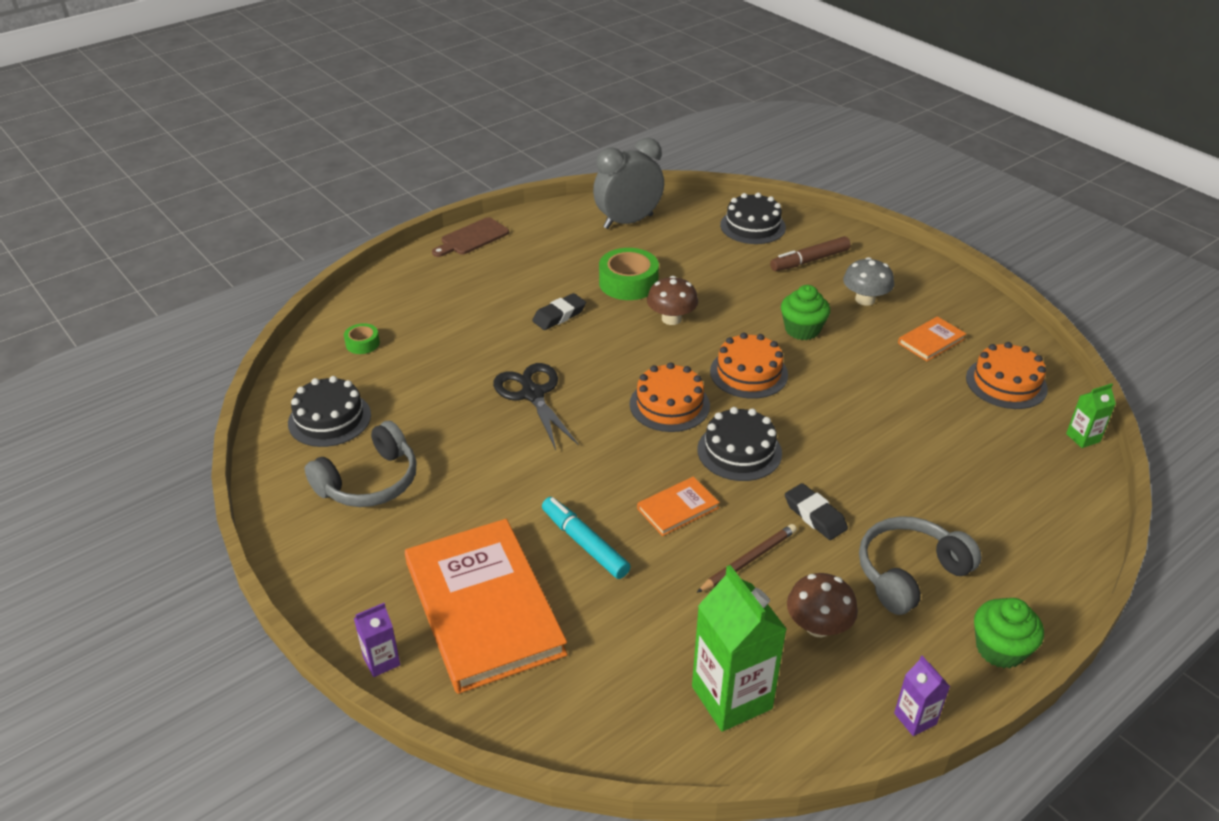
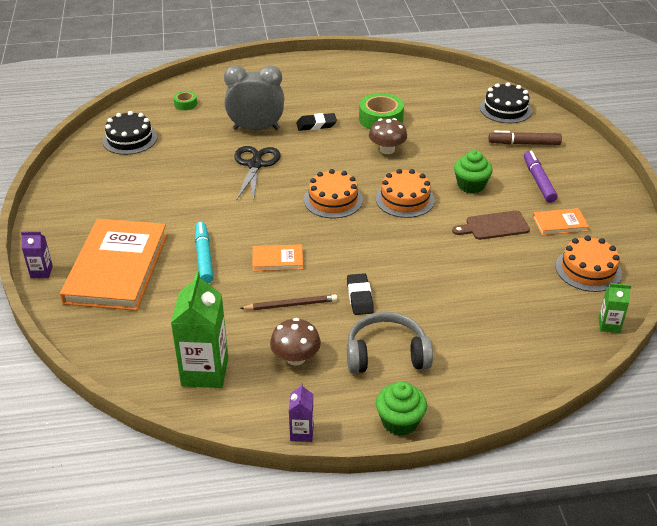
camera: 30 degrees right, 0 degrees up
(370, 482) = (120, 180): grey headphones -> none
(472, 238) = (307, 62): brown cutting board -> brown cutting board (494, 226)
(628, 222) = (419, 81): grey clock -> grey clock (256, 129)
(739, 451) = (350, 242): black cake -> none
(865, 299) = (538, 181): grey mushroom -> purple marker

